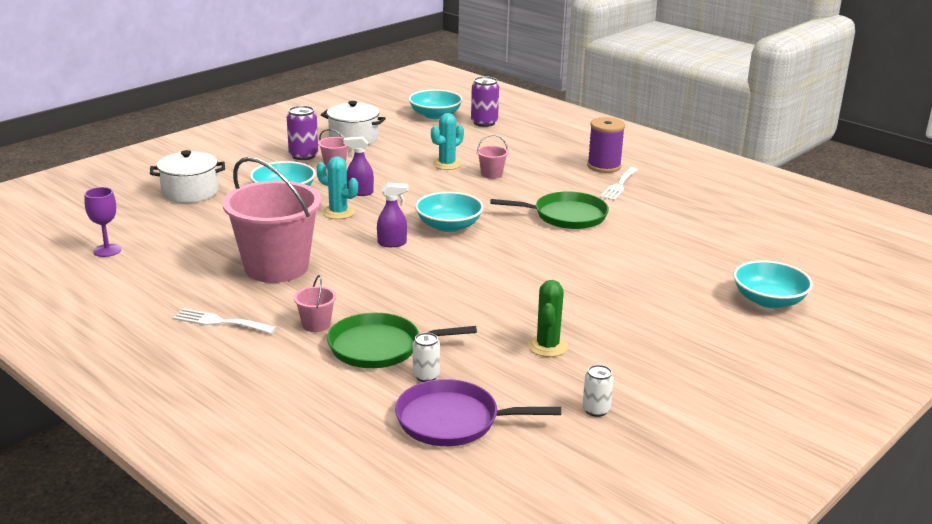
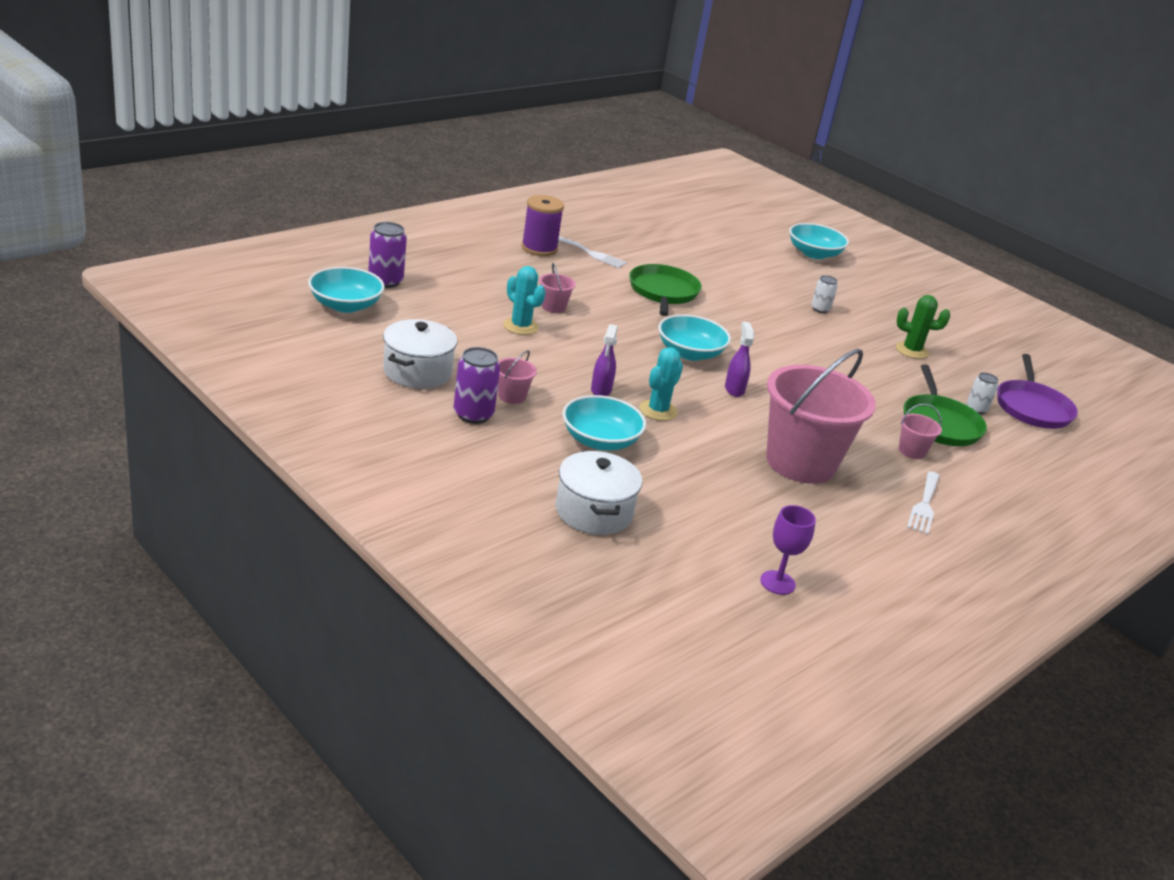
camera: 90 degrees left, 5 degrees up
(596, 410) = (992, 351): white can -> white can (820, 309)

